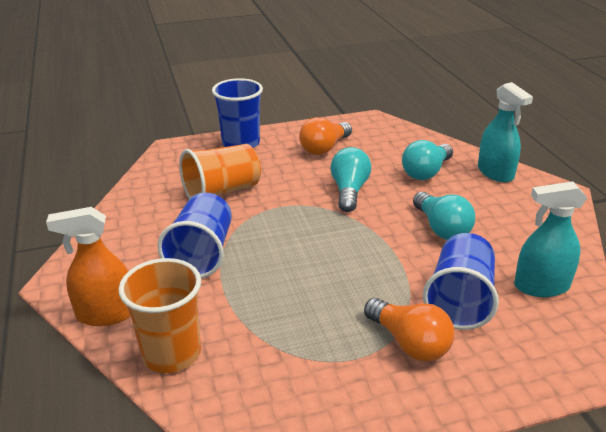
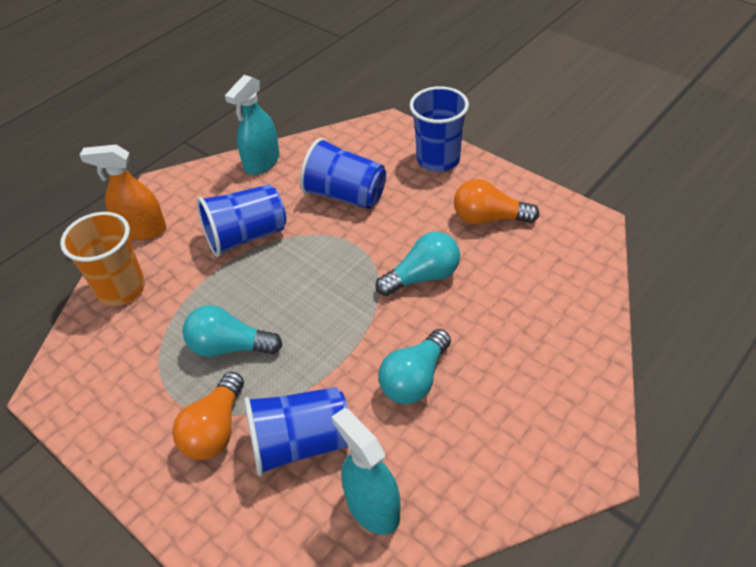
camera: 60 degrees right, 15 degrees up
(106, 314) = (142, 230): orange spray bottle -> orange spray bottle turned 45 degrees counterclockwise
(222, 191) = (345, 195): orange cup -> blue cup
(426, 172) = (518, 319): turquoise light bulb -> turquoise light bulb (230, 347)
(495, 173) = (579, 382): turquoise spray bottle -> turquoise spray bottle (262, 162)

